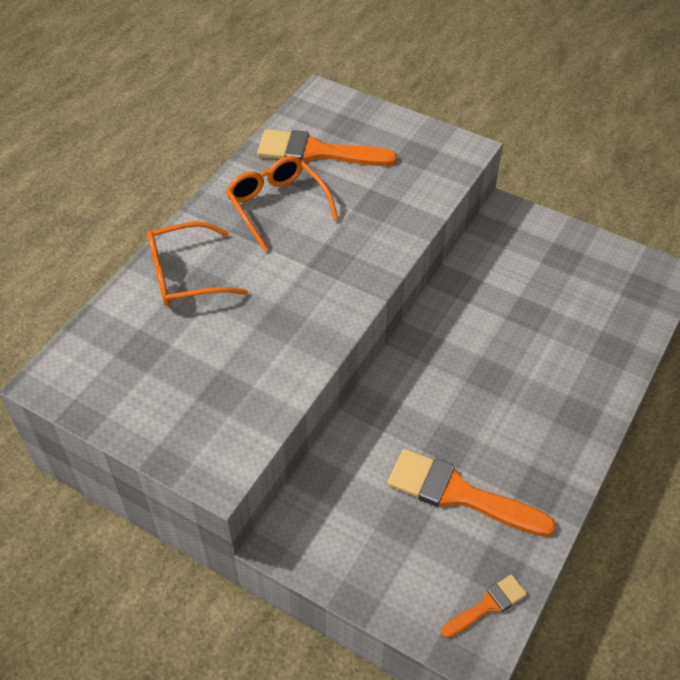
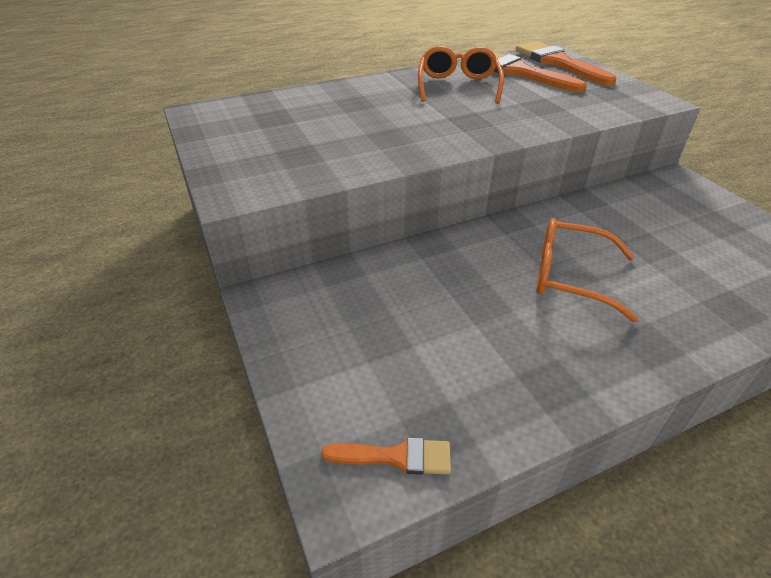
camera: 35 degrees right, 10 degrees down
(185, 275) = (350, 96): orange glasses -> orange glasses (570, 276)
(459, 494) = (456, 344): orange brush -> orange brush (558, 63)

